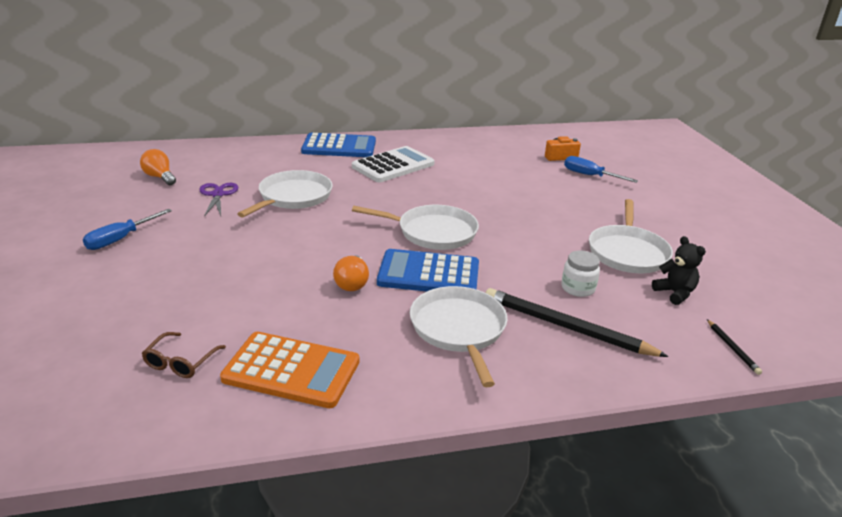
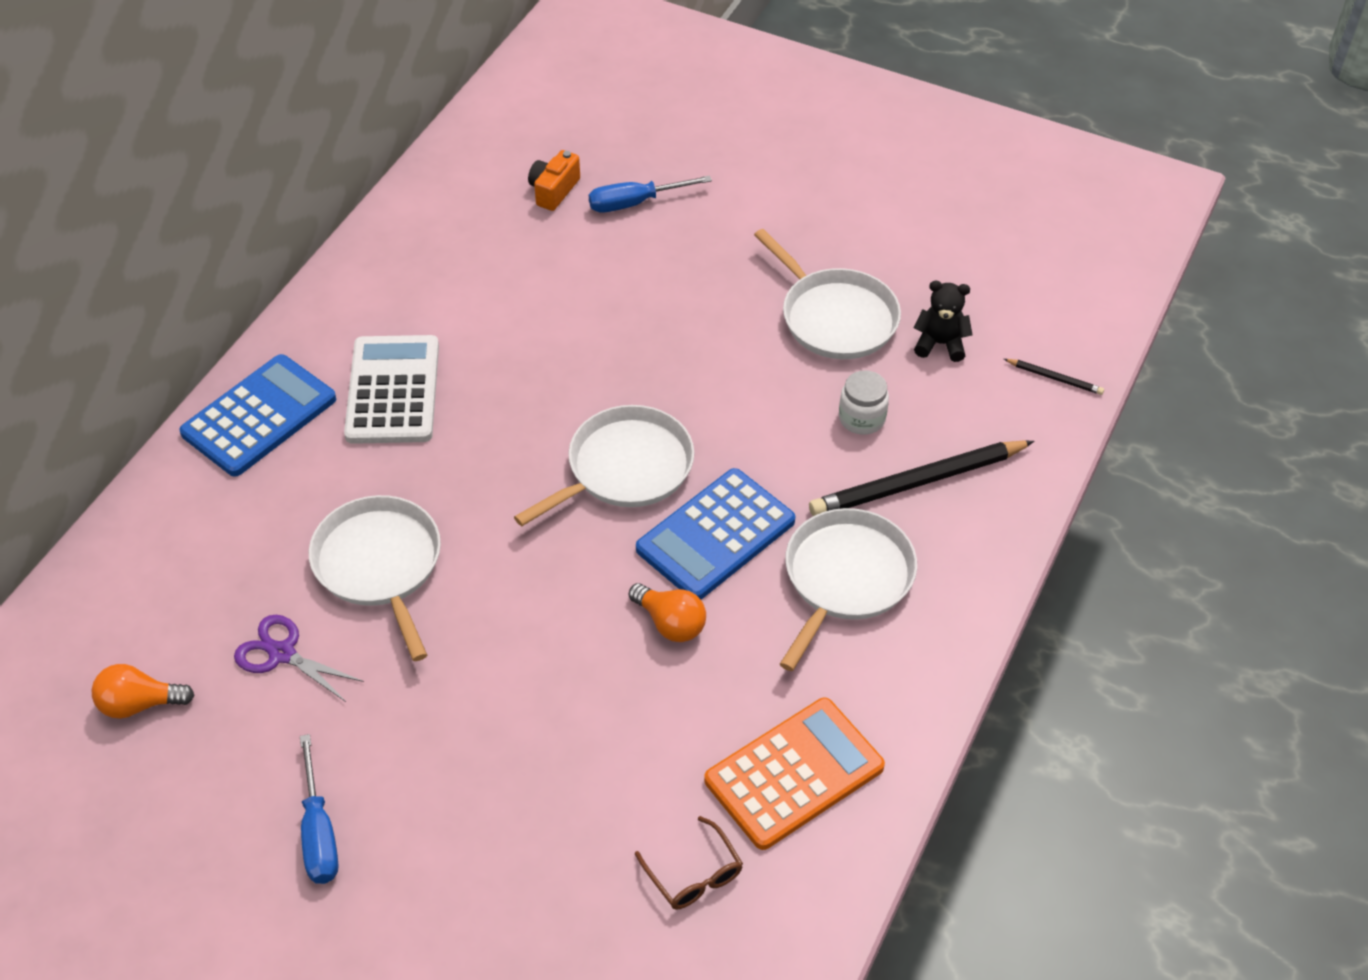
camera: 50 degrees left, 20 degrees up
(459, 329) = (845, 579): white pan -> white pan turned 90 degrees clockwise

